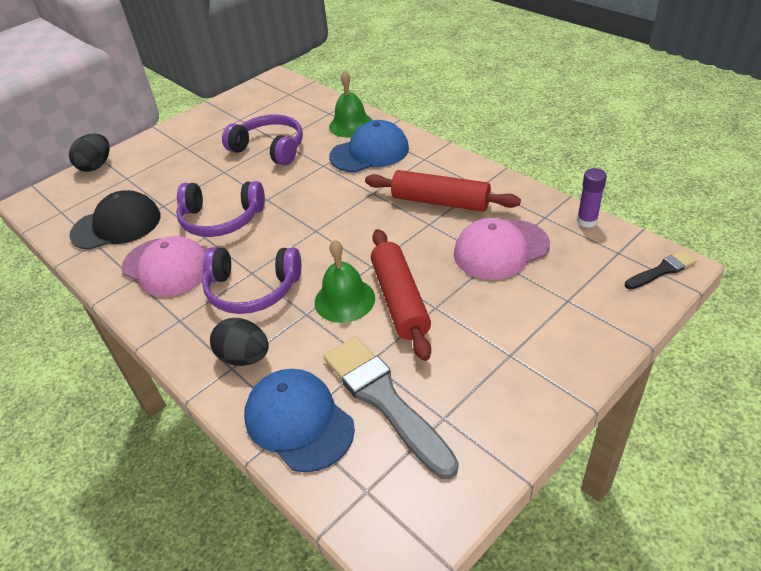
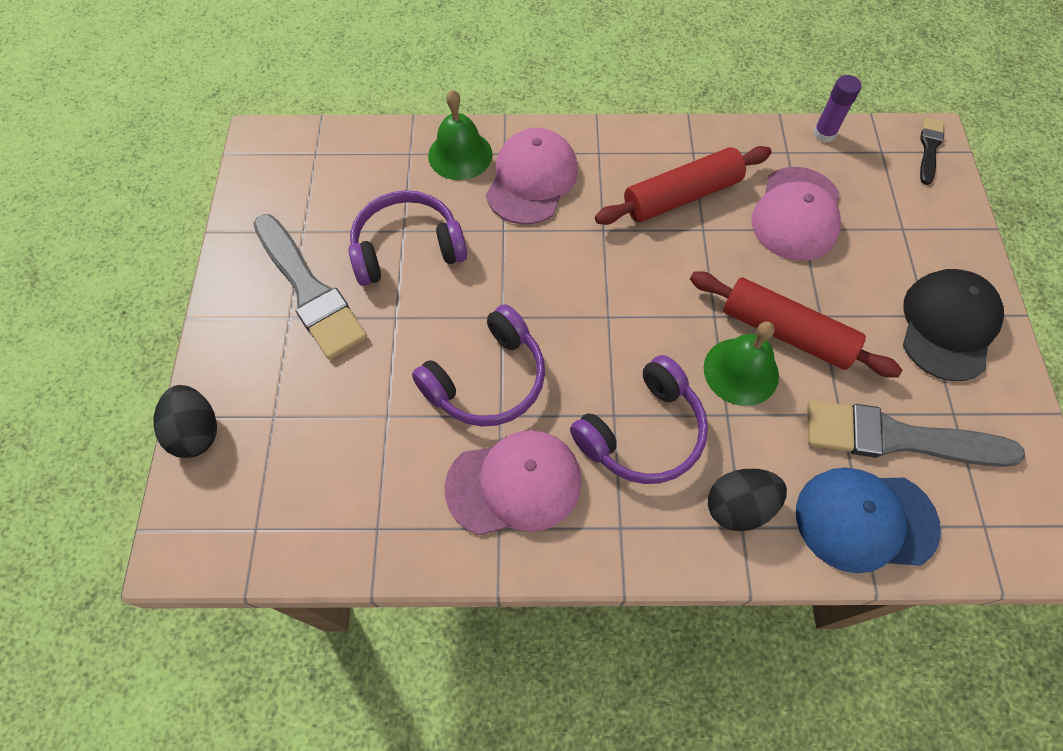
camera: 50 degrees left, 20 degrees up
(117, 225) = (367, 485): black cap -> black cap (948, 326)
(208, 142) = (309, 290): none -> grey brush
(369, 152) = (532, 180): blue cap -> pink cap

